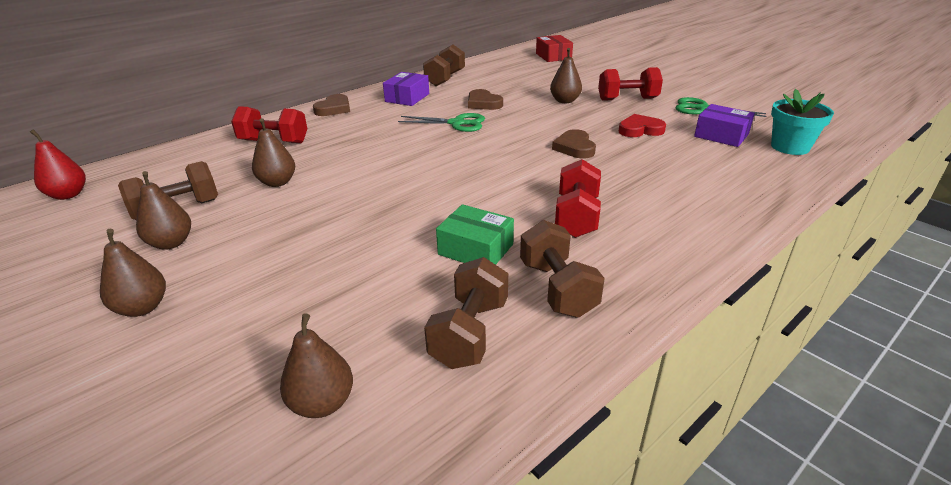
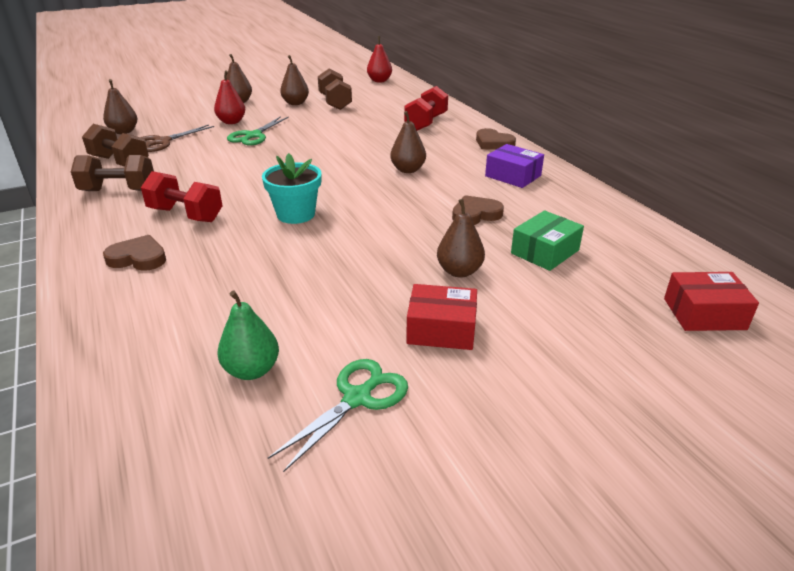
camera: 105 degrees right, 0 degrees up
(264, 280) = (231, 122): none -> red pear
(277, 182) = (349, 124): brown pear -> brown pear (408, 170)
(369, 323) = (162, 142): none -> brown scissors
(445, 79) = (579, 203): brown dumbbell -> none
(457, 123) = (420, 192): green scissors -> green scissors (253, 136)
(475, 249) = (191, 173): green box -> green box (545, 252)
(574, 147) = (310, 244): brown heart -> brown heart (138, 258)
(627, 99) = (441, 329): red dumbbell -> red box
(640, 130) = (323, 303): red heart -> none
(721, 135) = (252, 370): purple box -> green pear
(790, 147) = (158, 426): turquoise flower pot -> turquoise flower pot (296, 214)

